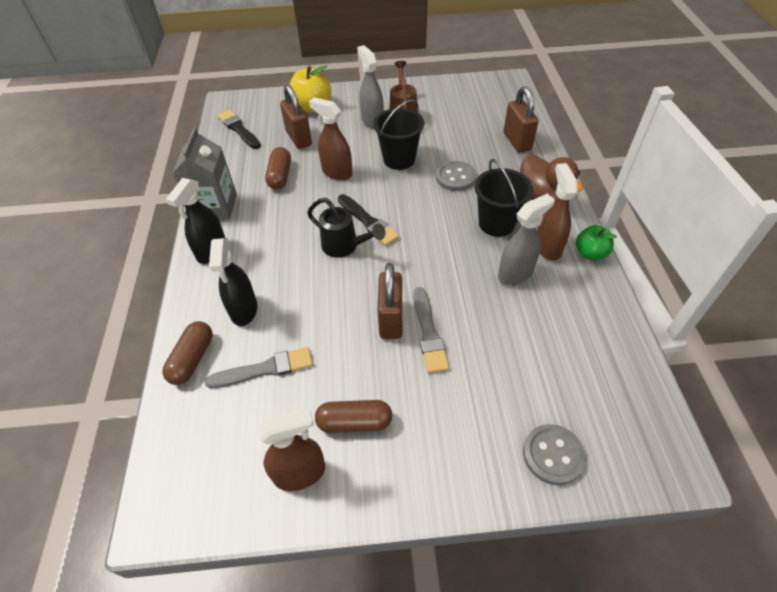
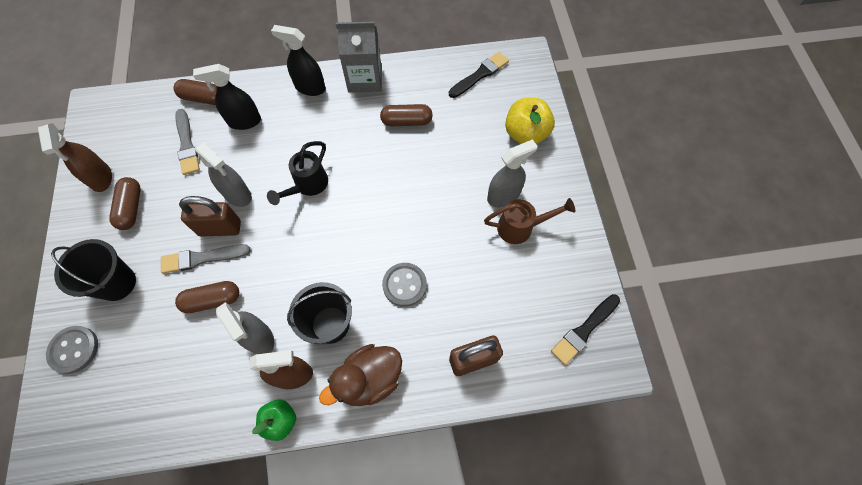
camera: 85 degrees right, 15 degrees up
(299, 138) = (467, 129): brown padlock -> none
(337, 172) = (412, 169): brown spray bottle -> none
(348, 307) = (237, 194): none -> grey spray bottle
(367, 221) = (340, 202): black brush -> black brush (584, 330)
(399, 159) = (435, 226): black bucket -> black bucket (117, 283)
(478, 317) = (212, 300): none -> brown capsule

